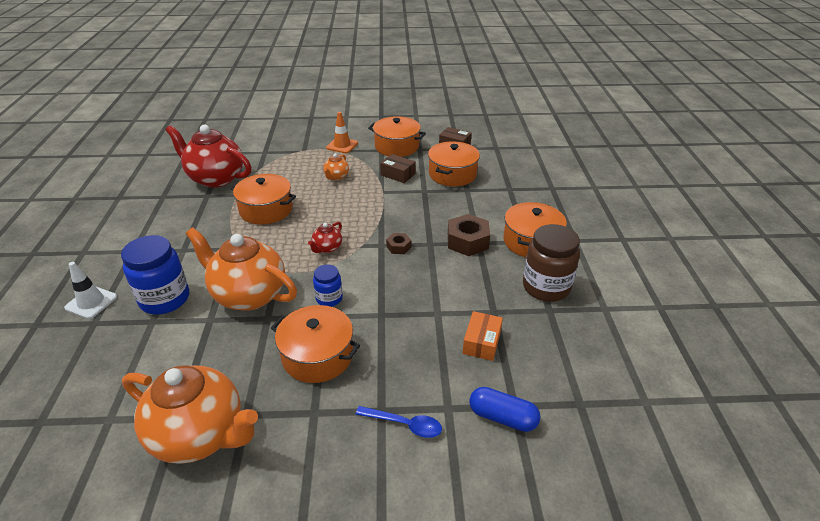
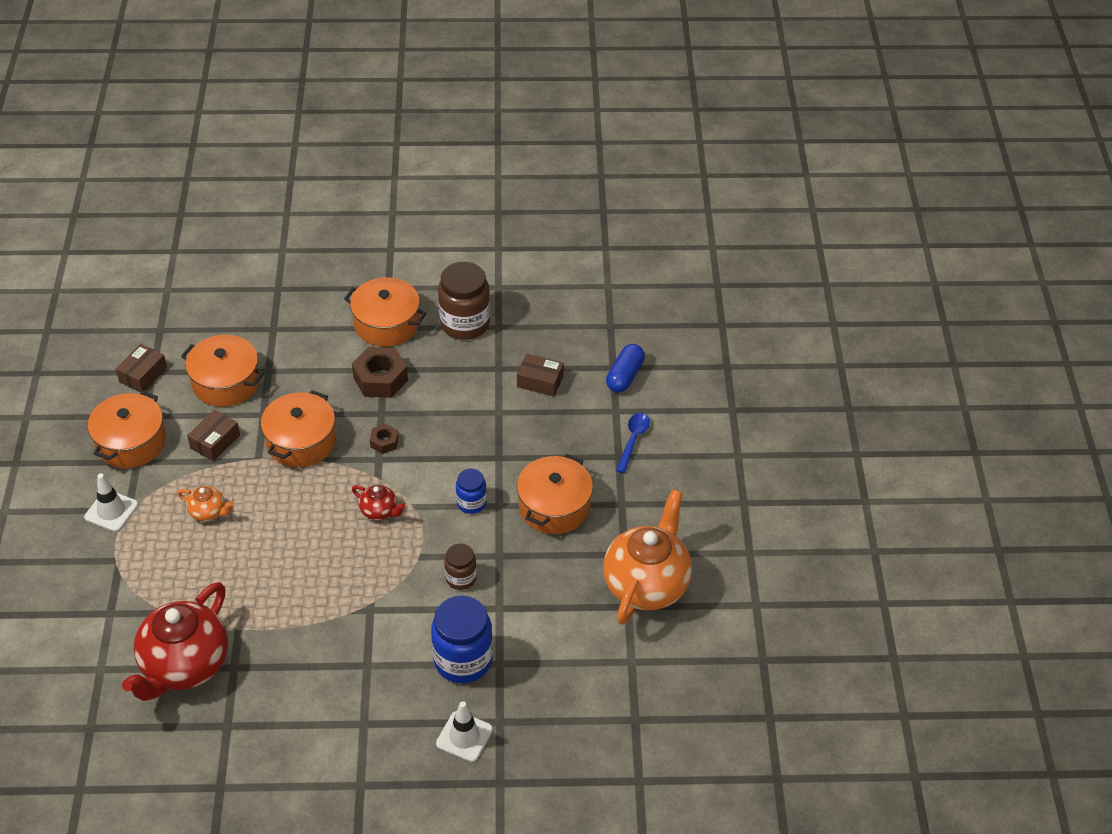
camera: 90 degrees left, 10 degrees up
(249, 295) = (461, 578): orange teapot -> brown jar
(266, 210) = (284, 587): orange pot -> orange pot (301, 441)
(342, 145) = (111, 511): orange traffic cone -> white traffic cone
(481, 342) = (540, 381): orange box -> brown box

